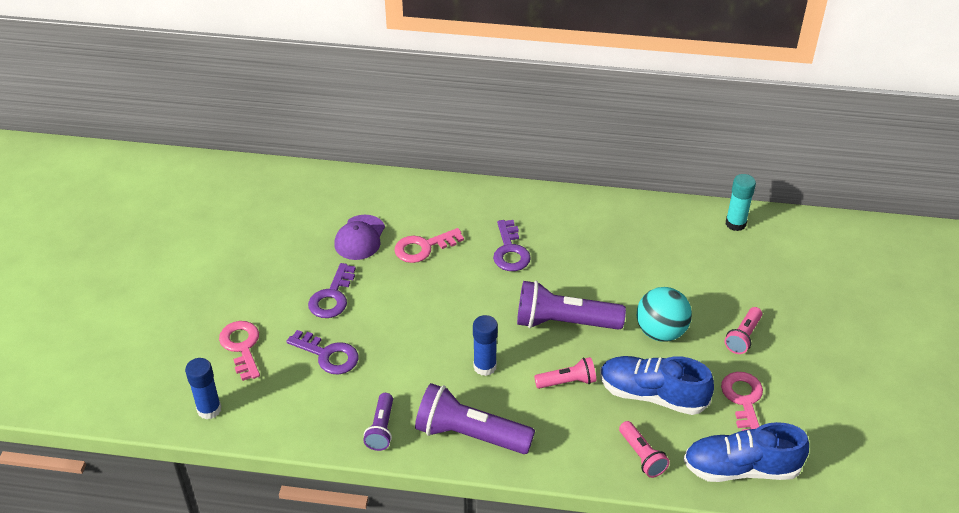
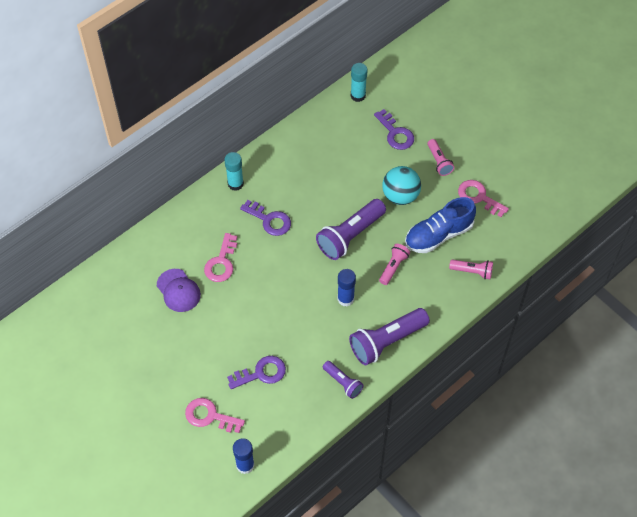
camera: 50 degrees left, 15 degrees up
(332, 297) = (215, 339): purple key -> purple key (395, 133)
(522, 202) = (235, 184): none -> turquoise glue stick
(741, 468) = (518, 234): blue shoe -> none

